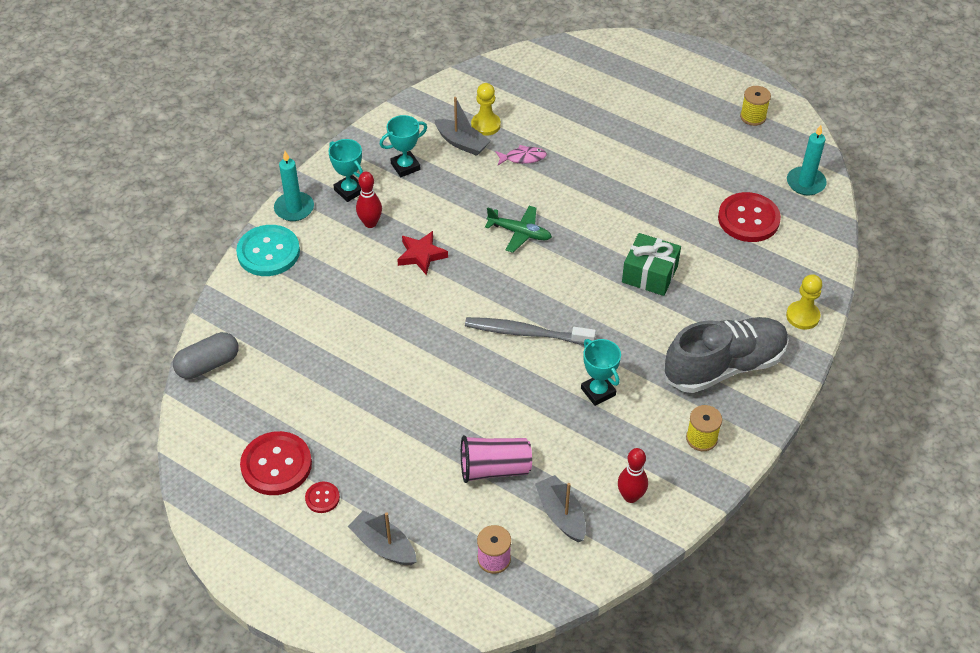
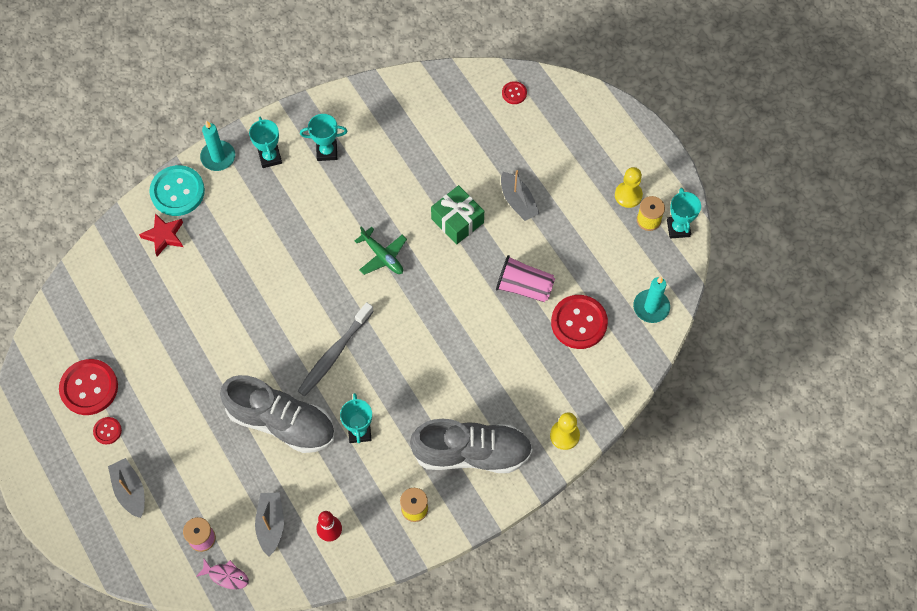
camera: 25 degrees right, 15 degrees up
(208, 365) = (83, 277): grey capsule -> none
(370, 223) = (269, 196): red bowling pin -> none
(421, 255) = (293, 245): red star -> red star (164, 236)
(462, 143) = (385, 146): grey boat -> grey boat (518, 201)
(485, 125) = (415, 135): yellow pawn -> yellow pawn (628, 195)
(494, 469) = (243, 463): pink cup -> pink cup (524, 287)
(511, 415) = (281, 422): none -> grey shoe
(523, 158) = (427, 182): pink fish -> pink fish (226, 576)
(526, 333) = (334, 353): grey toothbrush -> grey toothbrush turned 90 degrees counterclockwise
(558, 62) = (514, 93): none -> red button
(649, 274) = (464, 341): green gift -> green gift (457, 221)
(784, 114) = (678, 228): none -> turquoise trophy

